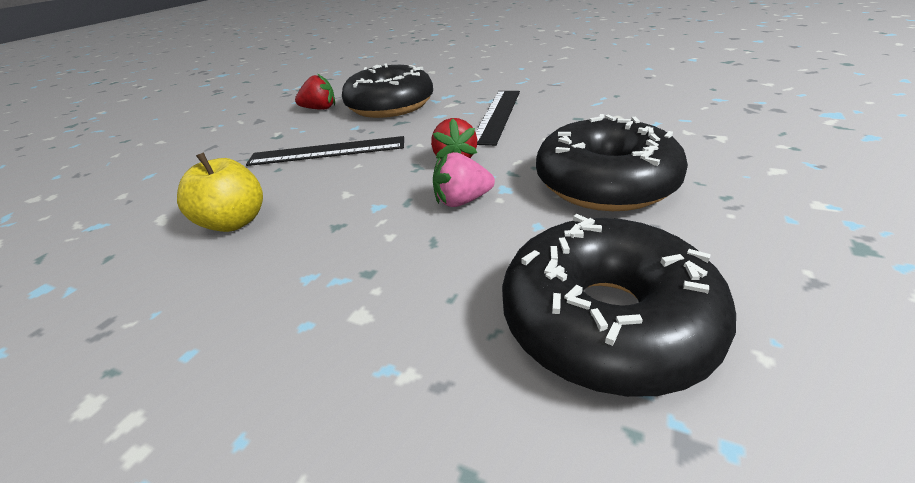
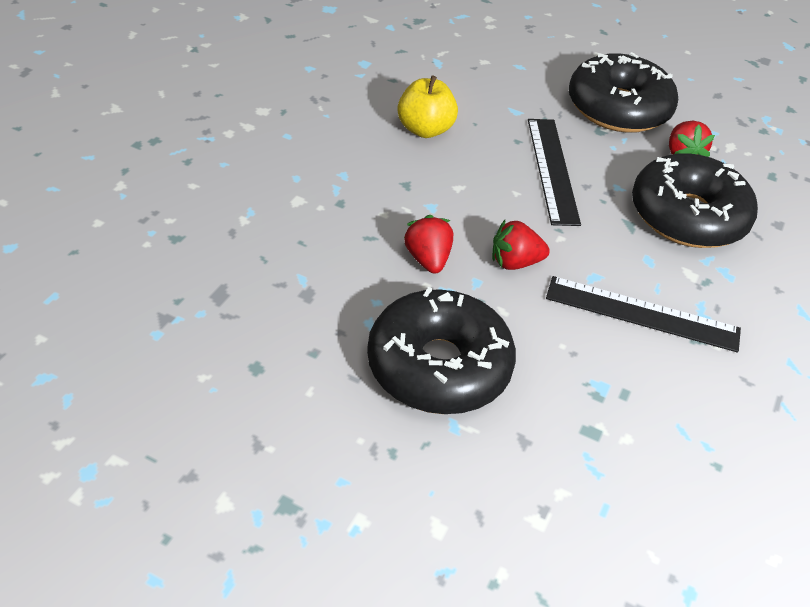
camera: 85 degrees right, 10 degrees up
(462, 201) = (428, 259): pink strawberry -> red strawberry
(605, 321) = (256, 312): black donut -> black donut (618, 108)

